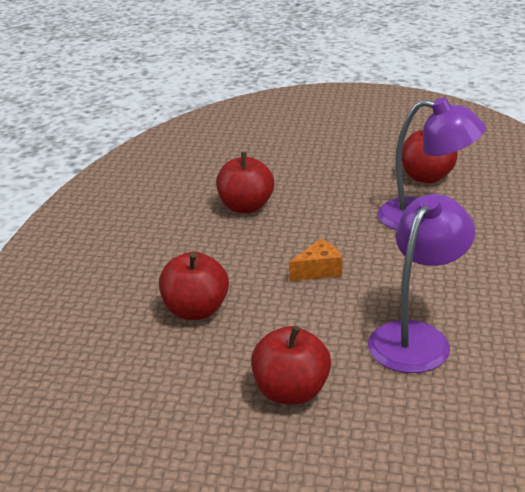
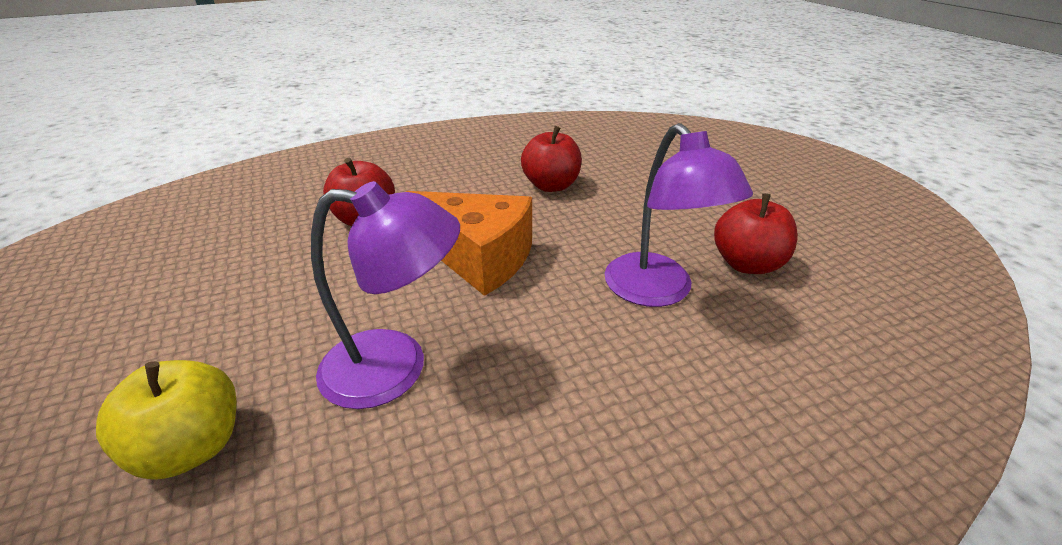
camera: 55 degrees right, 5 degrees up
(291, 392) = (257, 312): red apple -> none
(318, 270) = (479, 258): orange cheese -> orange cheese, size x2.14
(430, 437) = (192, 447): none -> yellow apple

